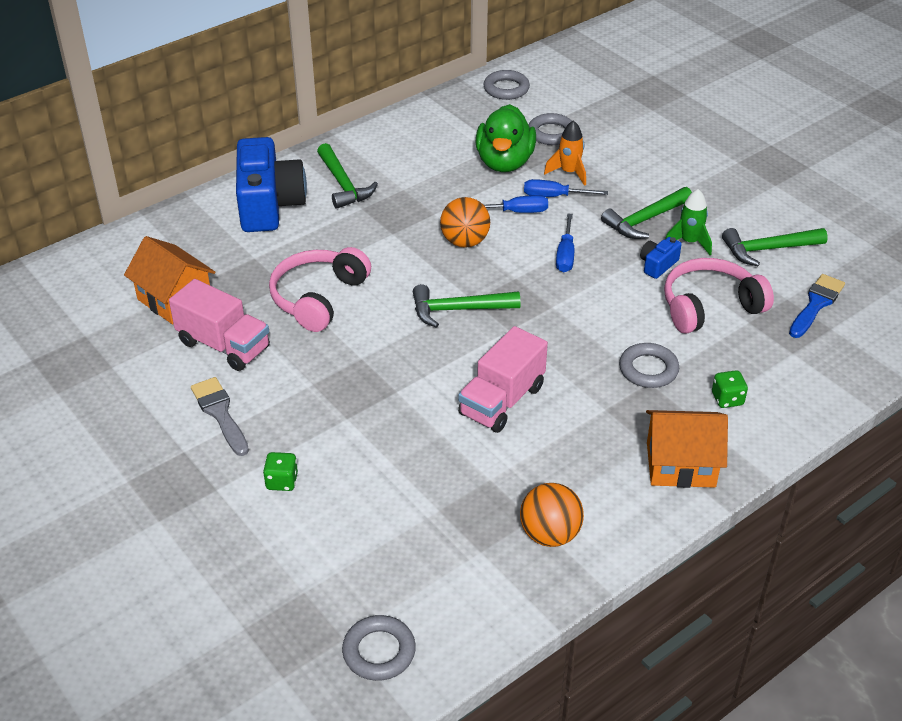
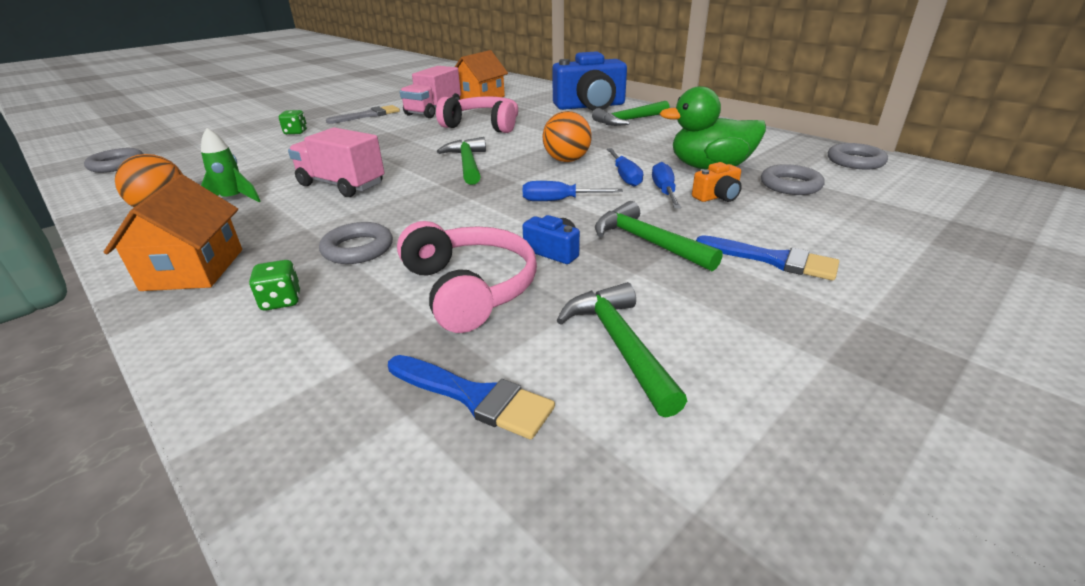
camera: 85 degrees right, 10 degrees down
(569, 173) = (717, 196): orange rocket -> orange camera
(673, 174) = (773, 260): none -> blue brush
(689, 242) = (611, 273): green rocket -> green rocket (233, 200)

